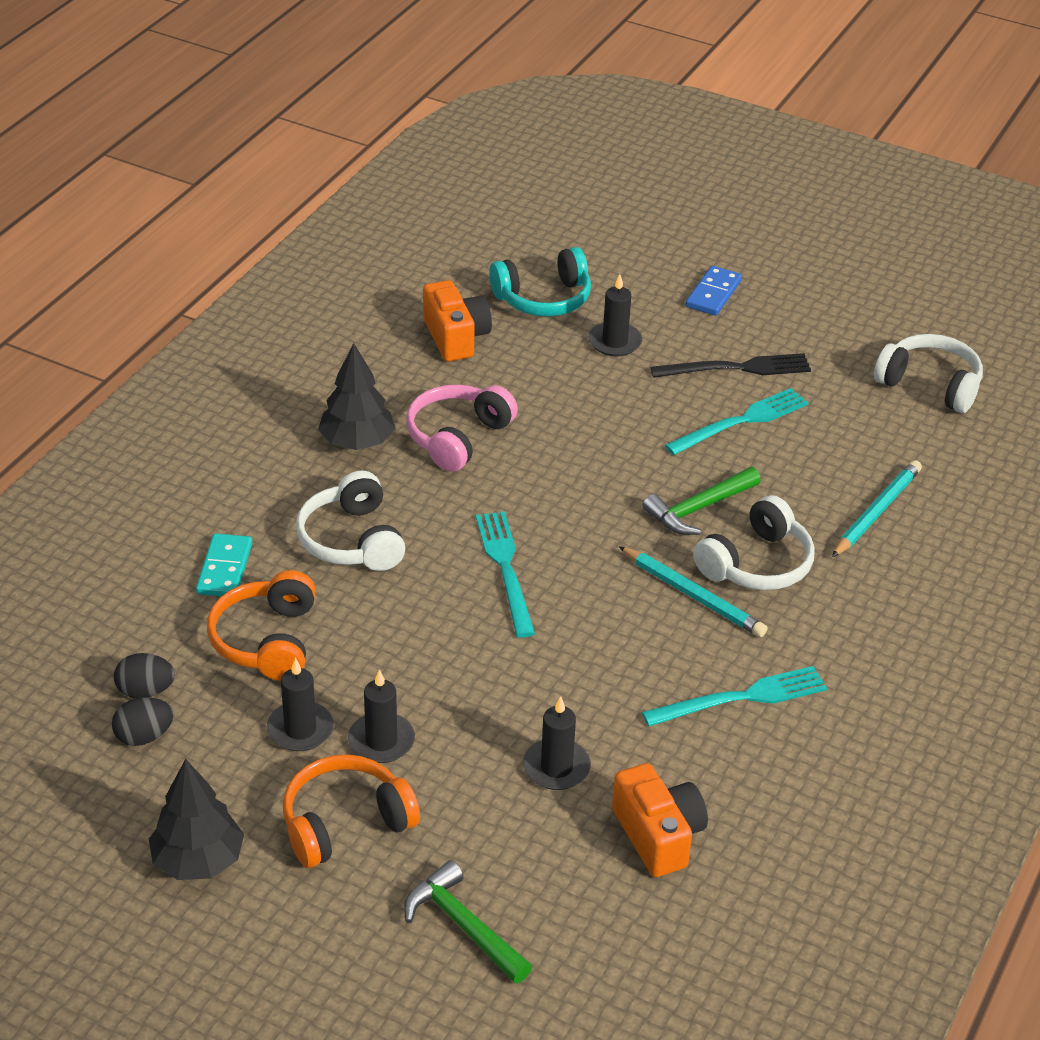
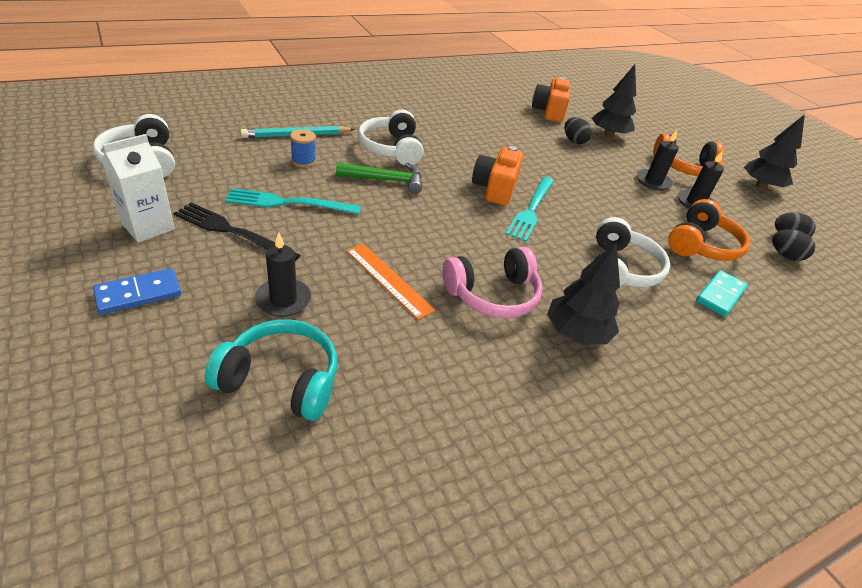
camera: 150 degrees left, 0 degrees up
(455, 337) = (410, 386): orange camera -> orange camera (495, 189)
(463, 926) = (647, 127): green hammer -> none
(515, 835) = (609, 135): none -> black tree
(556, 767) = (574, 141): black candle -> black egg
(559, 401) = (389, 279): none -> orange ruler
(693, 596) = (441, 154): turquoise pencil -> none
(740, 698) = (467, 121): turquoise fork -> none
(757, 564) = (391, 149): white headphones -> white headphones turned 90 degrees counterclockwise
(800, 335) = (148, 227): none -> white carton
(809, 479) = (303, 161): none -> blue spool

